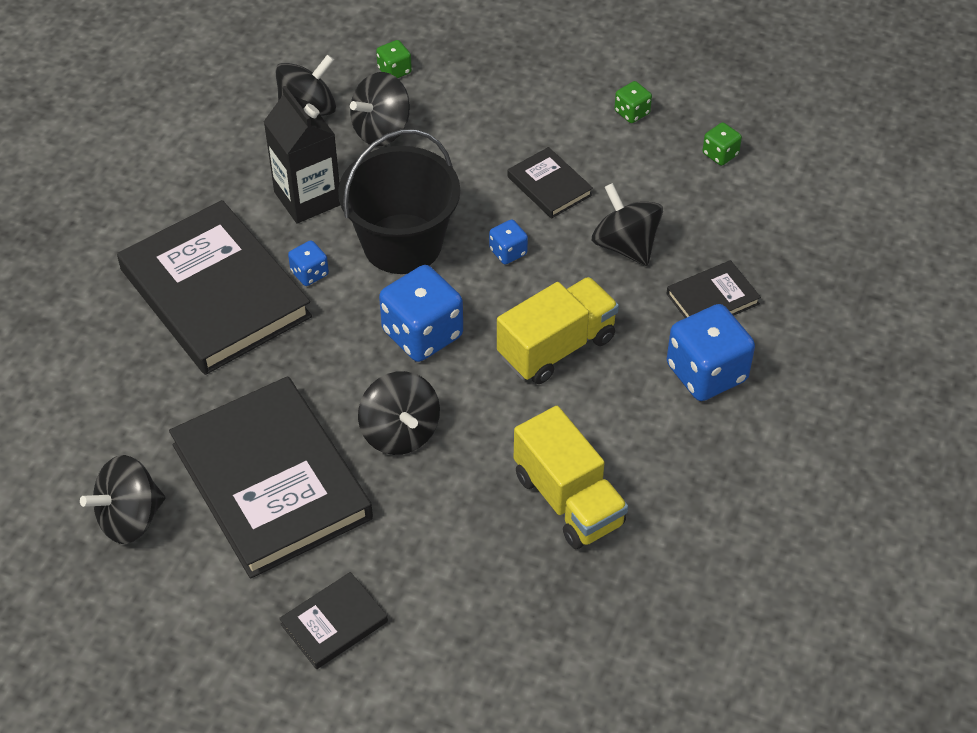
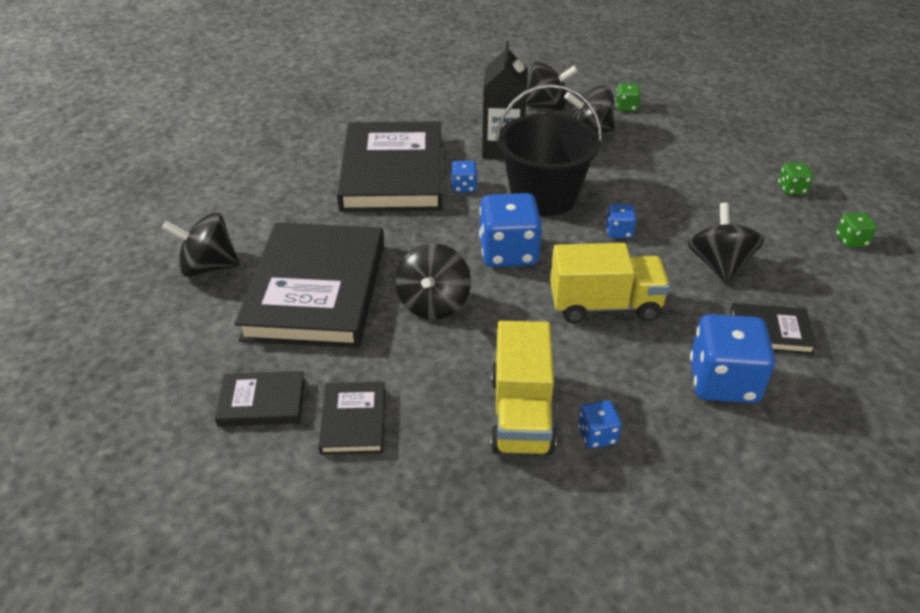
camera: 35 degrees right, 10 degrees down
(549, 186) = (686, 206): black book -> black book (353, 421)
(643, 483) = (597, 435): none -> blue dice

